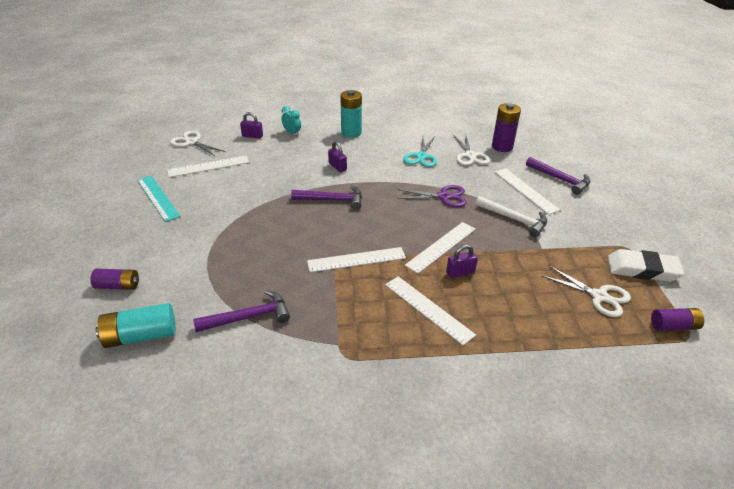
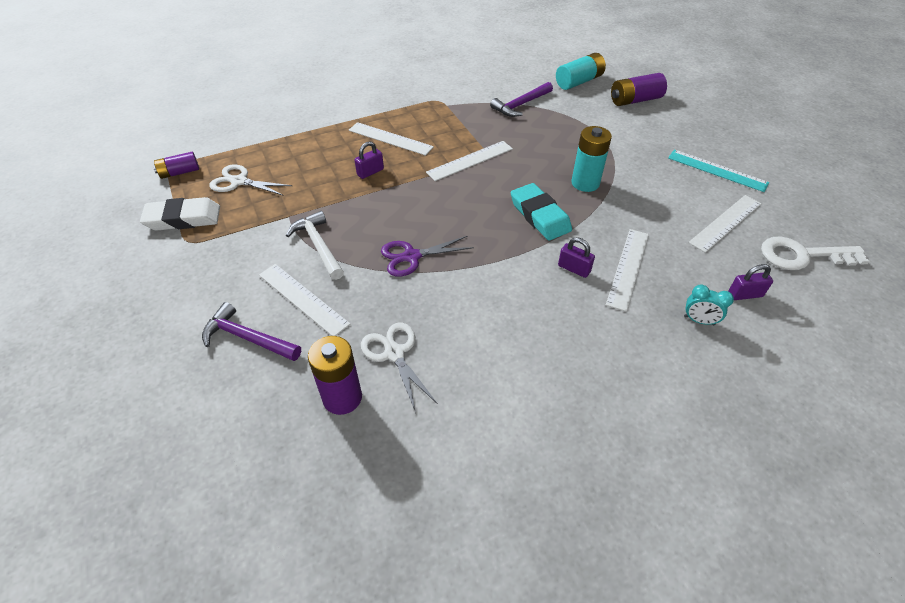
camera: 160 degrees right, 10 degrees up
(118, 286) = (635, 100): purple battery -> purple battery, size x1.51
(191, 142) = (802, 255): white scissors -> white key
(332, 200) = (539, 216): purple hammer -> turquoise eraser
(351, 133) = (612, 353): turquoise battery -> turquoise battery (585, 183)
(421, 157) = (470, 326): turquoise scissors -> none
(441, 247) = (395, 192): white ruler -> white ruler (628, 268)
(514, 219) = (318, 246): white hammer -> white hammer turned 45 degrees clockwise

